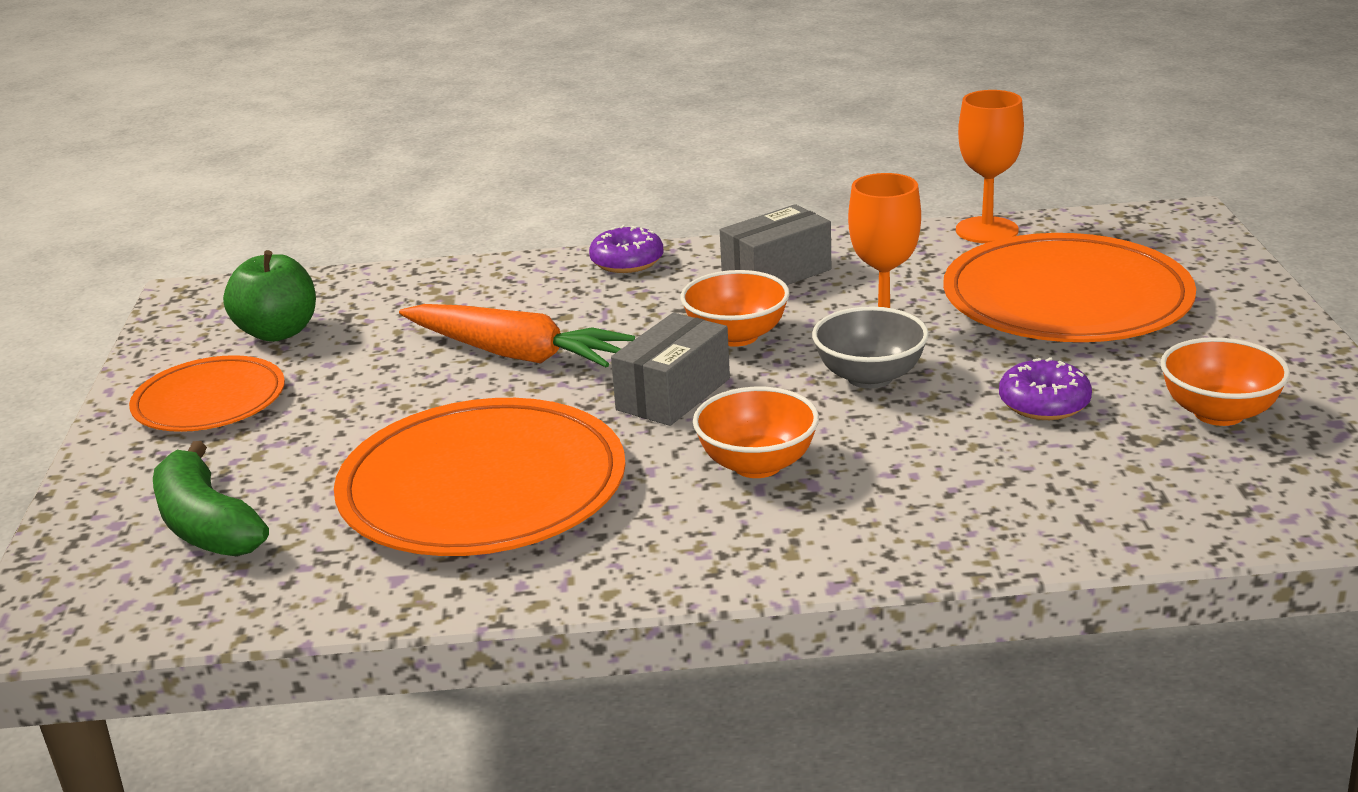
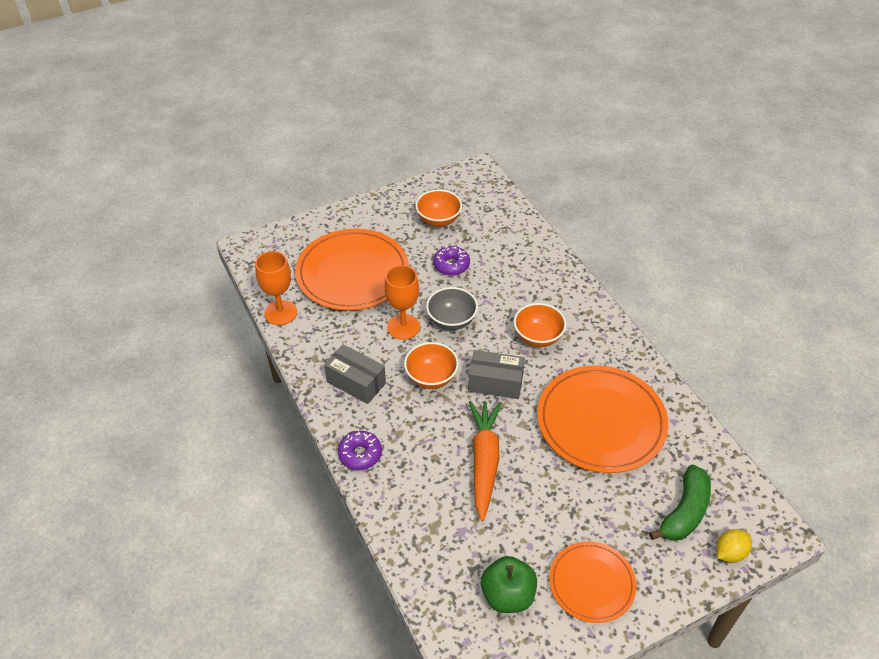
camera: 115 degrees left, 20 degrees up
(80, 549) = (730, 553): none -> yellow lemon

